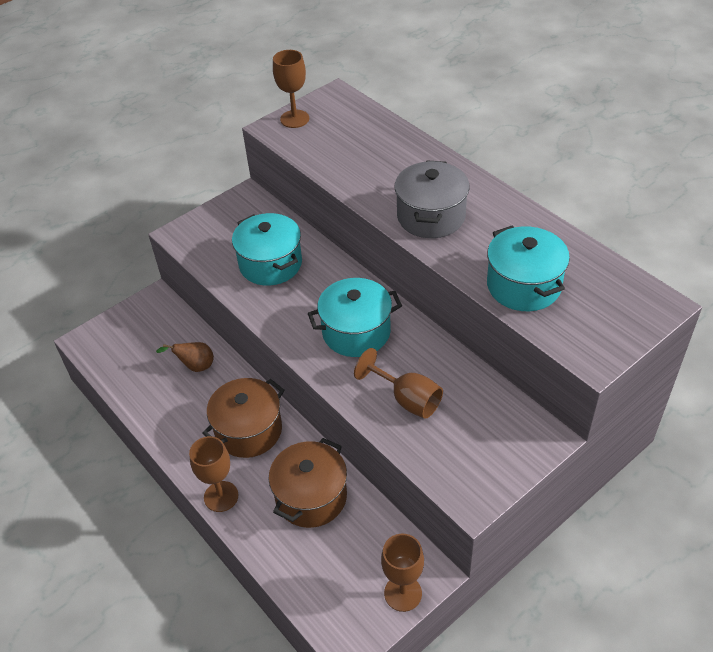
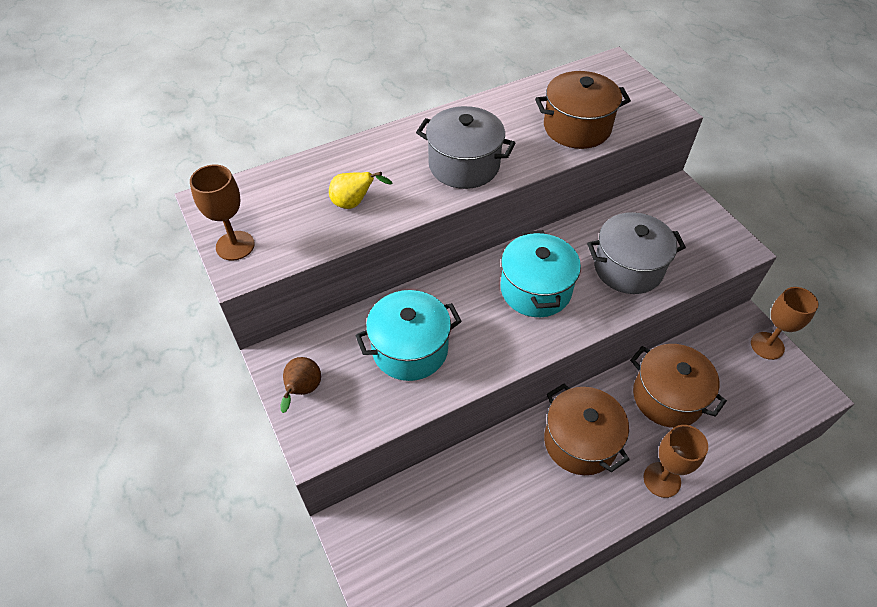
camera: 80 degrees left, 5 degrees up
(195, 366) = (476, 487): brown pear -> brown pear (303, 390)
(358, 164) = (354, 203): none -> yellow pear
(407, 399) = (628, 268): brown goblet -> grey pot
(523, 285) = (577, 127): turquoise pot -> brown pot

